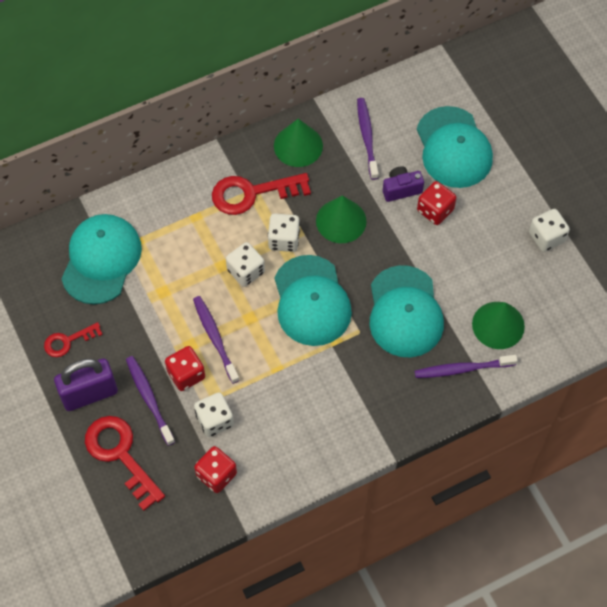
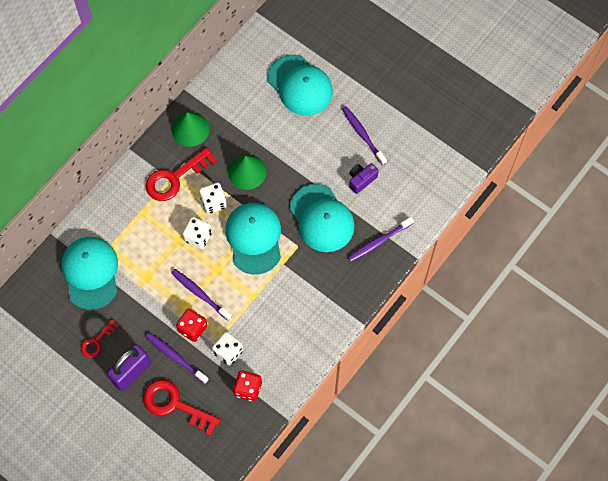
camera: 25 degrees left, 5 degrees up
(311, 301) = (254, 238): turquoise cap -> turquoise cap turned 150 degrees counterclockwise
(367, 137) = (236, 103): purple toothbrush -> purple toothbrush (363, 135)
(401, 189) = (278, 131): purple camera -> purple camera (361, 180)
(435, 210) = (308, 136): red dice -> none
(498, 325) = (388, 200): green cone -> none
(546, 237) = (393, 124): white dice -> none

